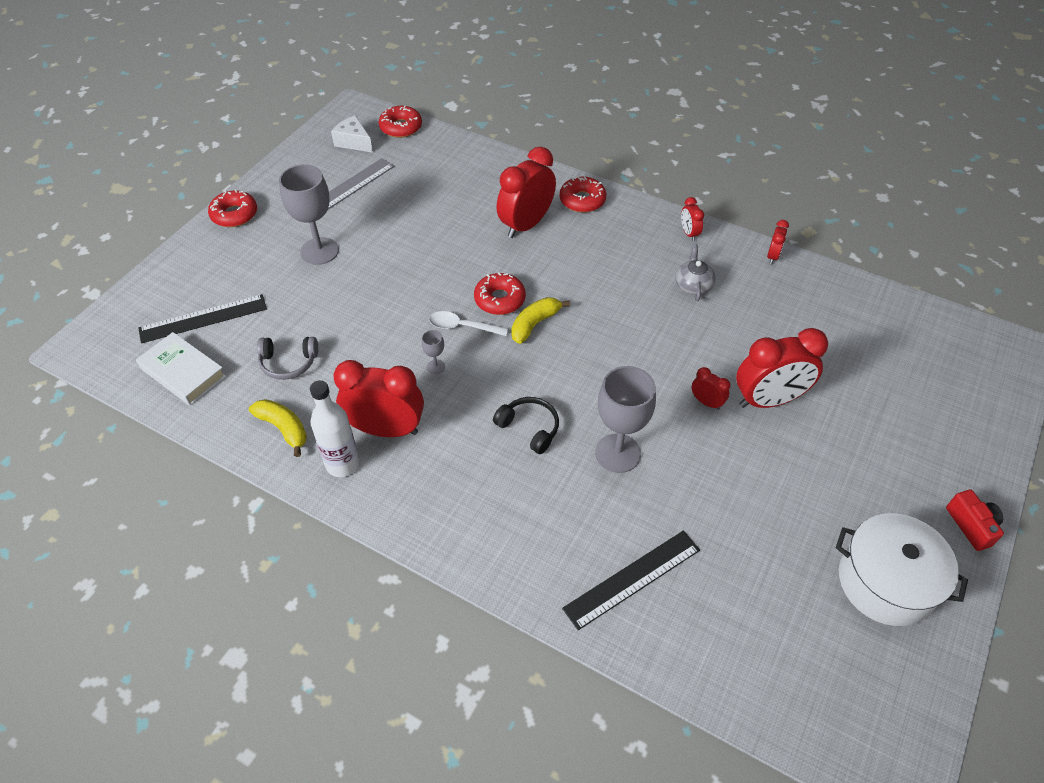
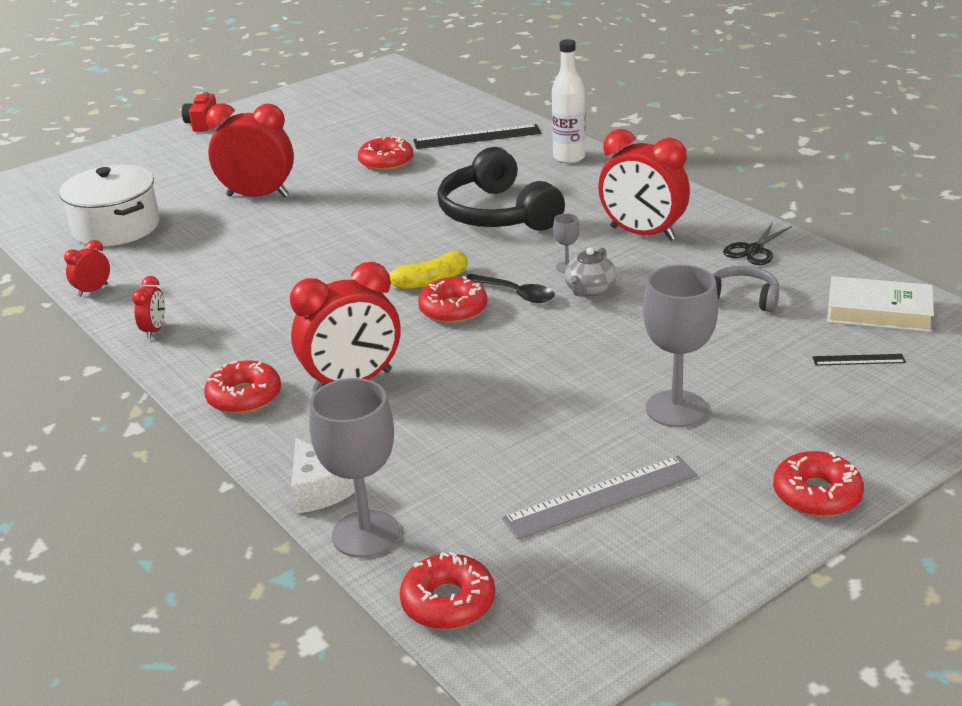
camera: 155 degrees left, 20 degrees down
(183, 372) = (878, 311): white book -> white book turned 45 degrees counterclockwise
(203, 318) = (858, 360): black ruler -> black ruler, size x0.50
(283, 429) = (754, 250): yellow banana -> black scissors
(342, 464) = (695, 220): white bottle -> white bottle (569, 158)
(354, 142) = (558, 591): white cheese -> white cheese (318, 490)
(462, 327) = (516, 294): white spoon -> black spoon
(529, 428) = (497, 213): black headphones -> black headphones, size x1.91
(618, 453) = (428, 189): grey goblet -> grey goblet (366, 534)
(693, 285) = (217, 282): grey teapot -> grey teapot (589, 290)
(695, 494) = (386, 162): none -> red donut
(706, 402) = (314, 203): red clock -> none
(885, 582) = (298, 114): white pot -> white pot (116, 227)

